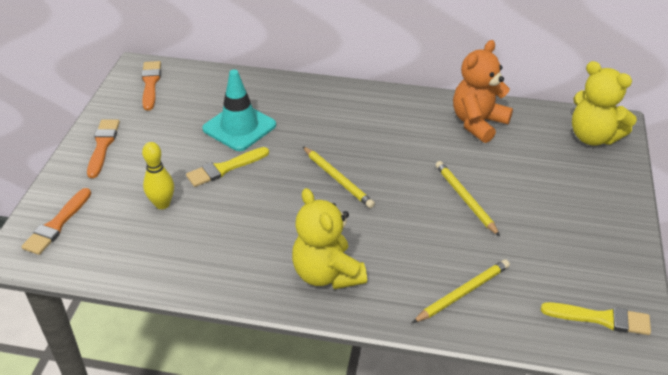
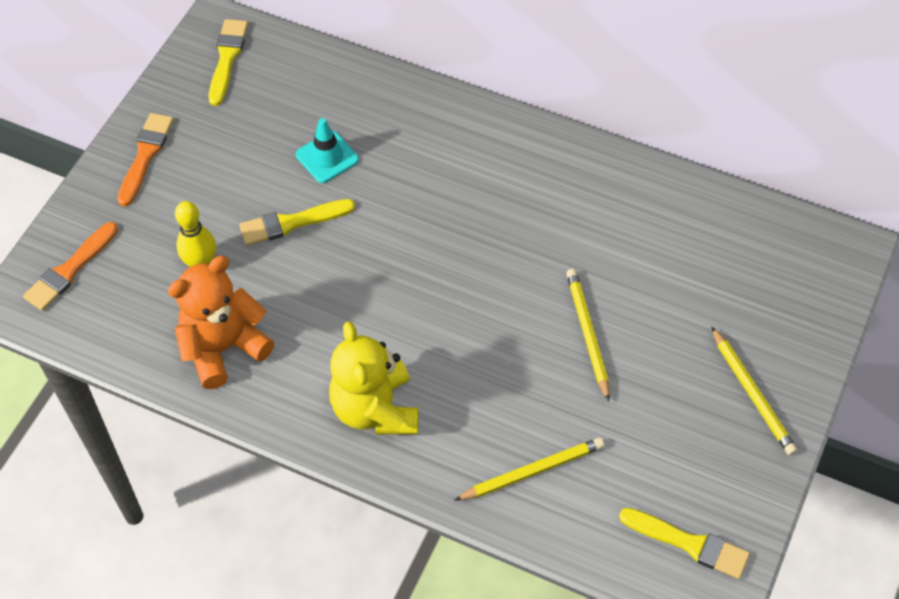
camera: 15 degrees right, 15 degrees up
(150, 83) = (227, 58): orange brush -> yellow brush
(239, 127) = (327, 157): turquoise traffic cone -> turquoise traffic cone, size x0.64
(337, 179) = (431, 268): yellow pencil -> yellow pencil (752, 394)
(478, 123) = (653, 211): orange teddy bear -> orange teddy bear (223, 348)
(593, 137) = (806, 266): yellow teddy bear -> none

